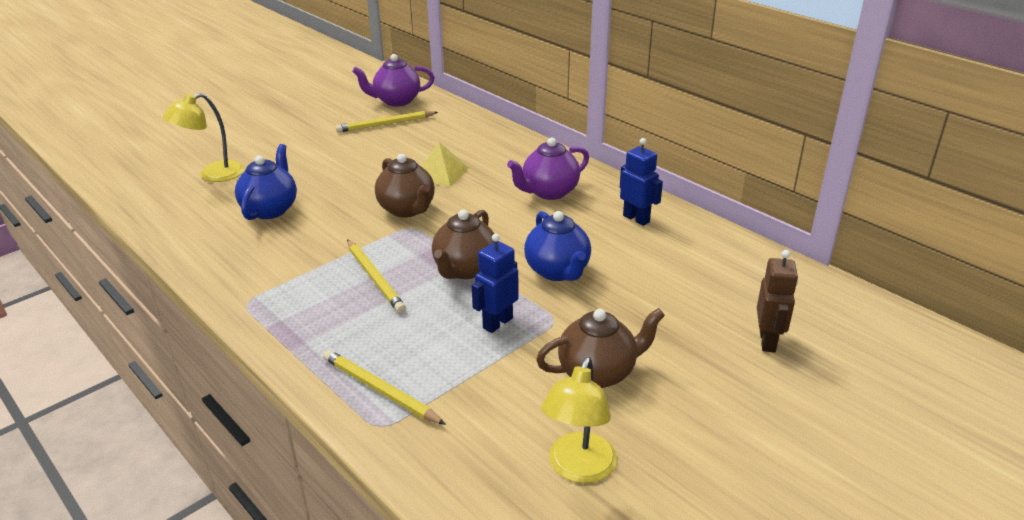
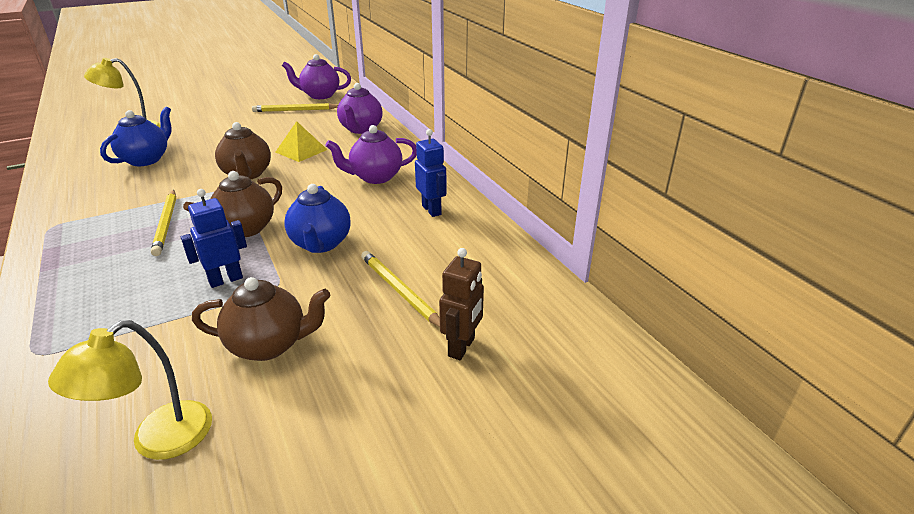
camera: 15 degrees right, 0 degrees up
(380, 390) = (70, 320): yellow pencil -> yellow pencil (400, 291)
(483, 138) = (361, 129): none -> purple teapot

